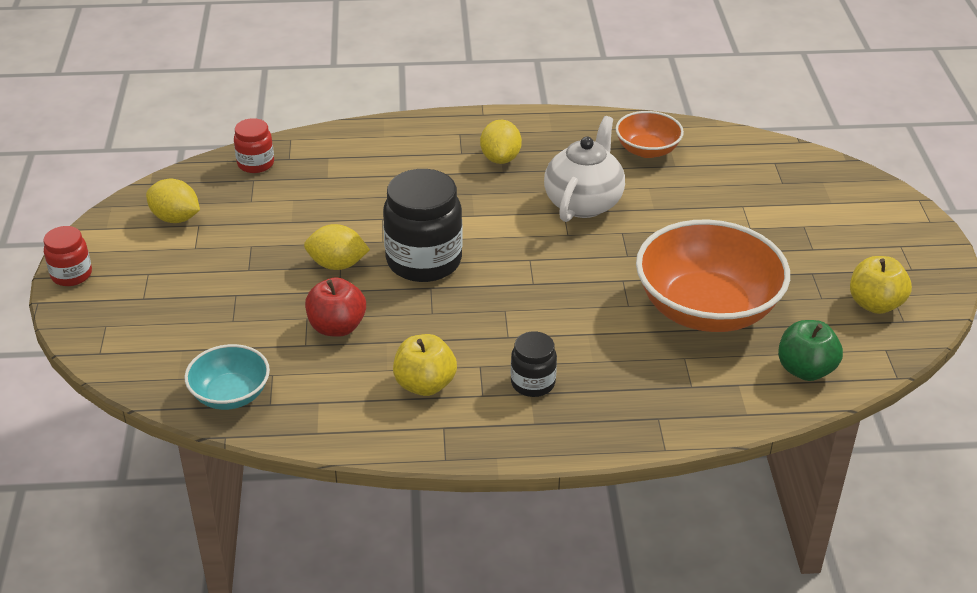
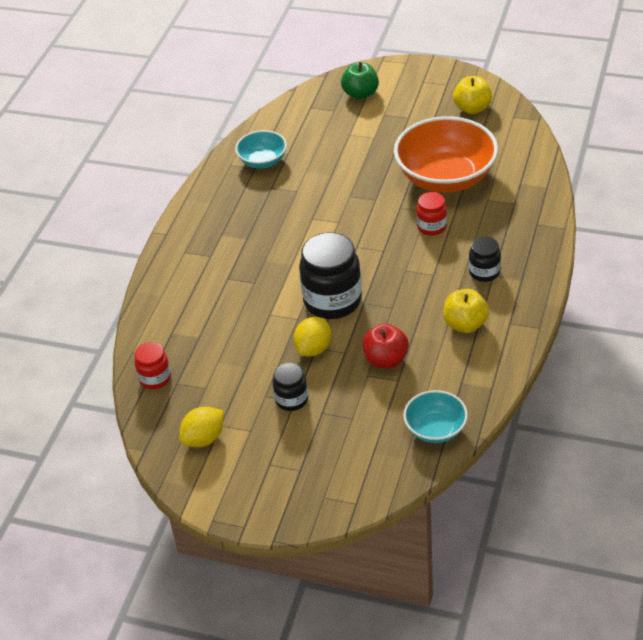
camera: 65 degrees left, 5 degrees up
(71, 275) = (247, 515): red jar -> red jar (431, 227)
(250, 267) = (291, 400): none -> black jar
(500, 158) = (230, 236): yellow lemon -> none
(583, 203) = (307, 206): white teapot -> none
(647, 150) = (263, 161): orange bowl -> turquoise bowl
(805, 370) = (518, 153): green apple -> green apple (360, 94)

